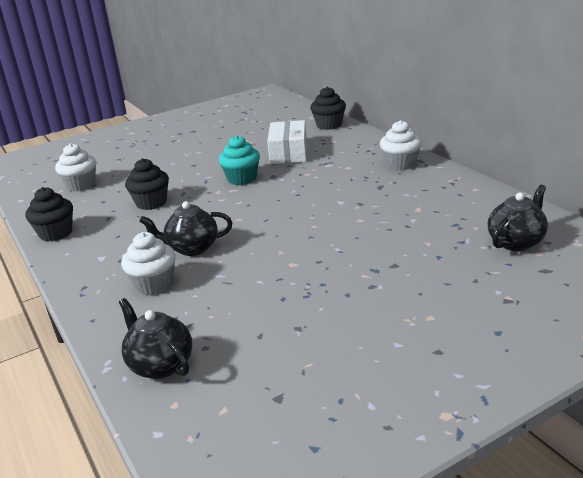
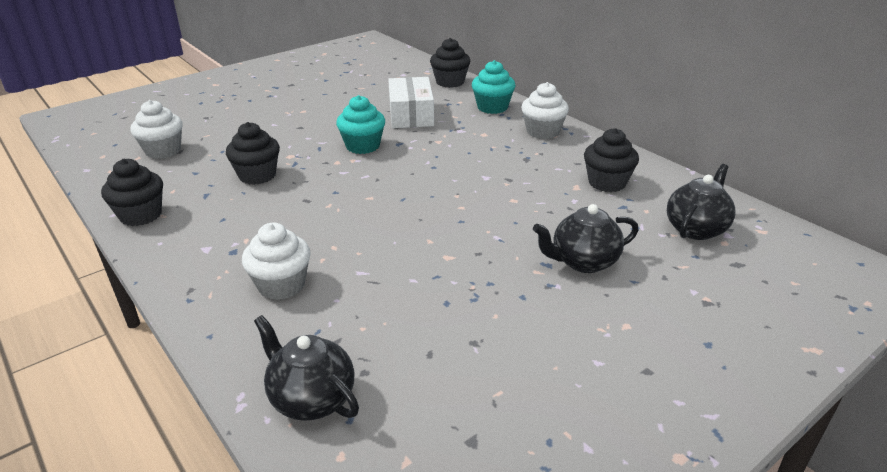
camera: 10 degrees left, 5 degrees up
(192, 248) = (320, 236): black teapot -> black teapot (583, 262)
(361, 145) = (492, 107): none -> turquoise cupcake
(446, 205) = (607, 183): none -> black cupcake

